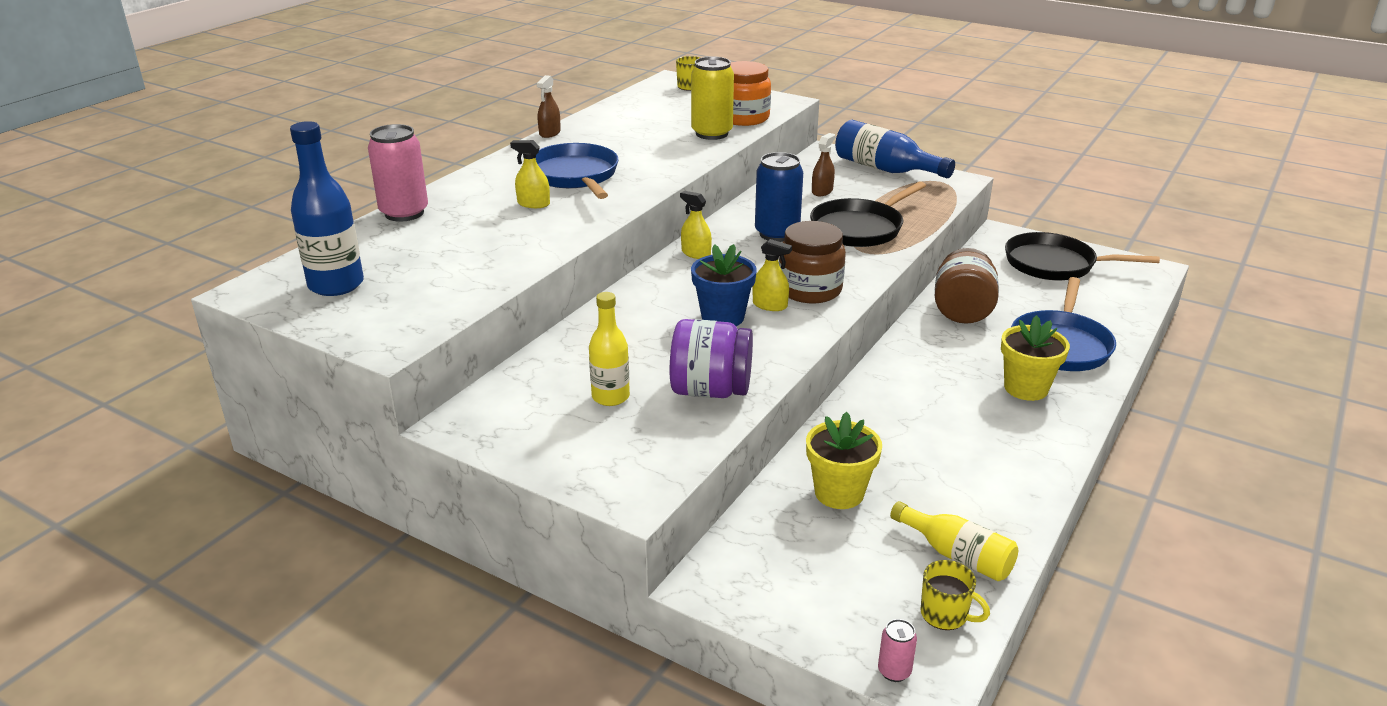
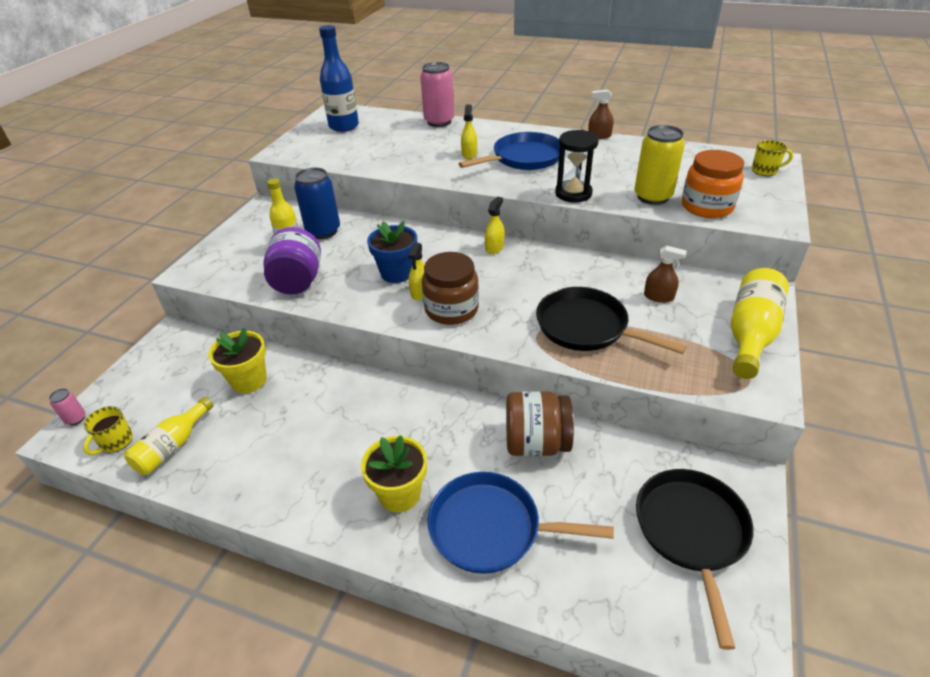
camera: 80 degrees right, 10 degrees up
(682, 164) = (573, 193): none -> black hourglass
(777, 234) = (549, 281): blue can -> blue can (323, 231)
(885, 169) = (750, 334): blue bottle -> yellow bottle

